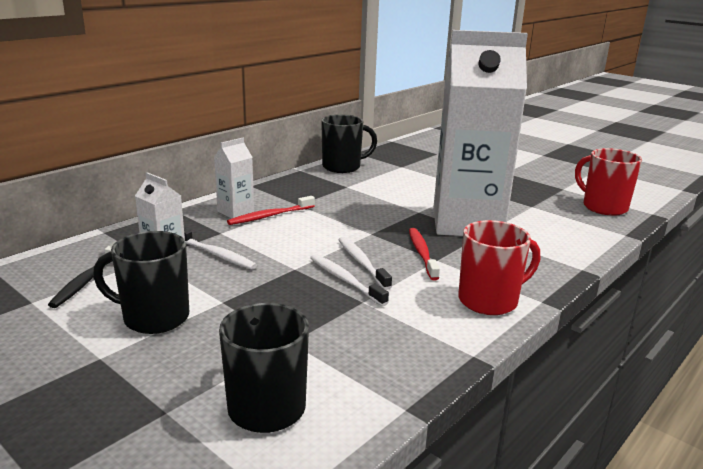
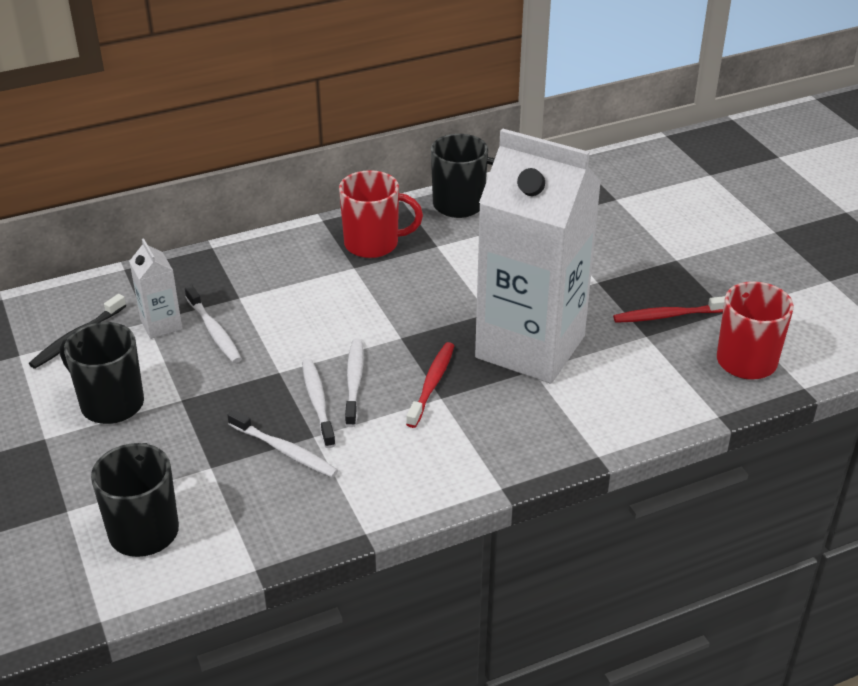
camera: 25 degrees right, 15 degrees up
(235, 212) = (275, 265): white carton -> none
(270, 216) = (308, 281): red toothbrush -> red toothbrush (668, 315)
(347, 316) = (285, 451): none -> white toothbrush
(489, 301) = (444, 471): red mug -> red mug (373, 244)

